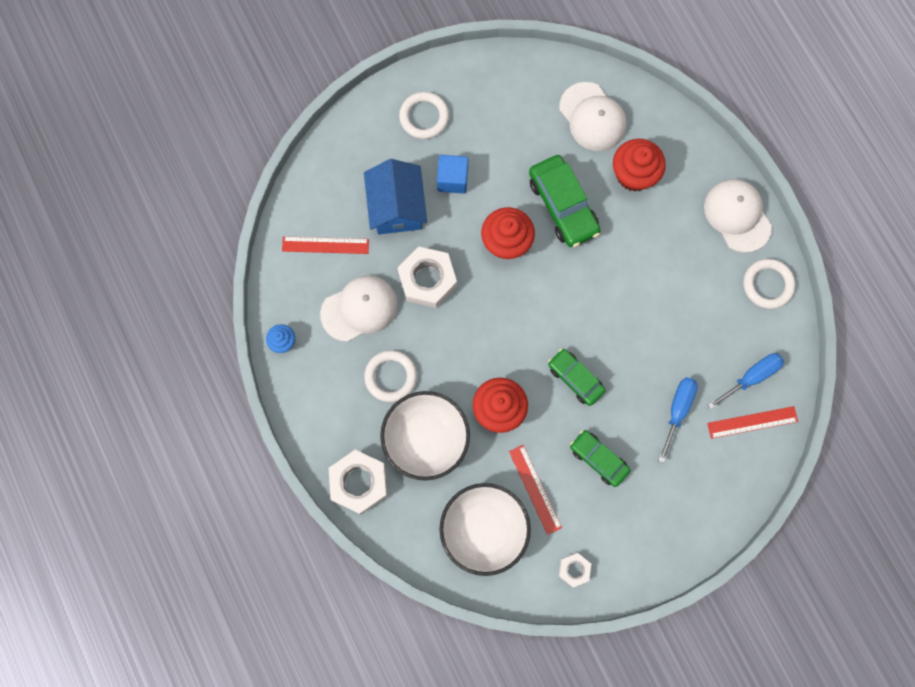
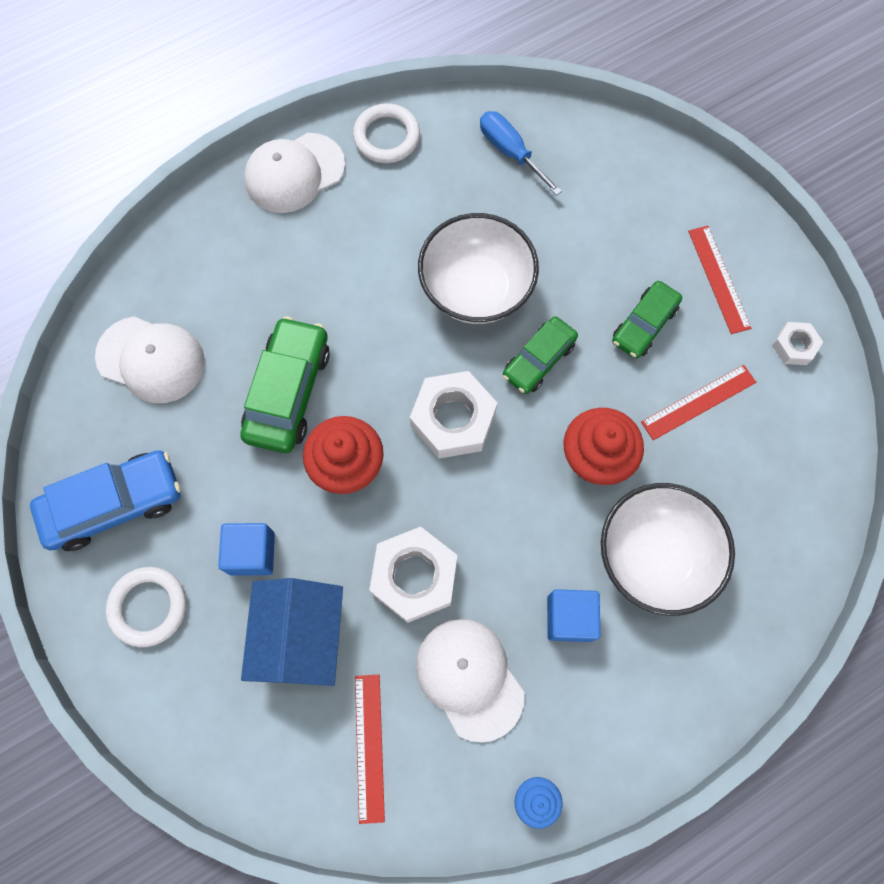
camera: 95 degrees left, 5 degrees down
(359, 483) = (734, 649): white nut -> white nut (453, 419)
(391, 377) = (569, 618): white ring -> blue cube
(397, 207) = (300, 636): blue house -> blue house turned 75 degrees counterclockwise
(484, 530) = (766, 465): white bowl -> white bowl (476, 289)
(492, 96) = (114, 504): none -> blue car
(562, 205) = (288, 392): green car -> green car turned 45 degrees counterclockwise
(592, 117) = (151, 359): white cap -> white cap turned 60 degrees clockwise
(634, 174) = (238, 300): red cupcake -> none
(677, 410) = (565, 233): blue screwdriver -> none
(752, 422) = (568, 149): red ruler -> red ruler (718, 279)

